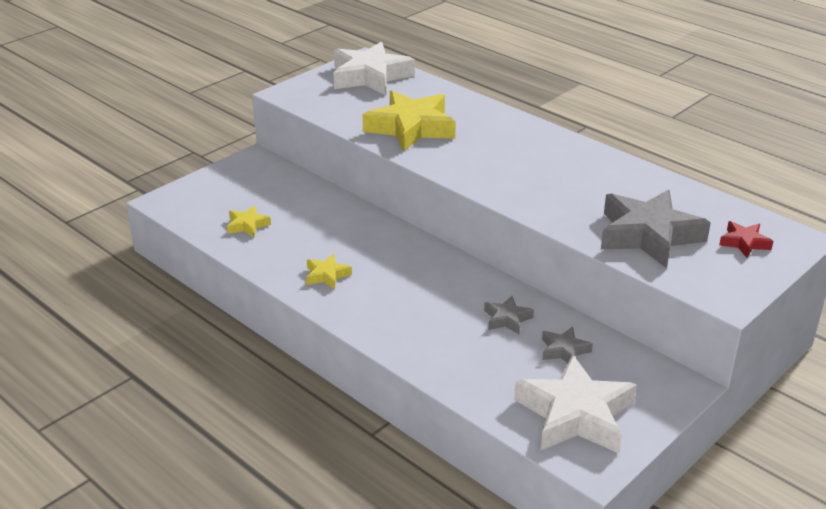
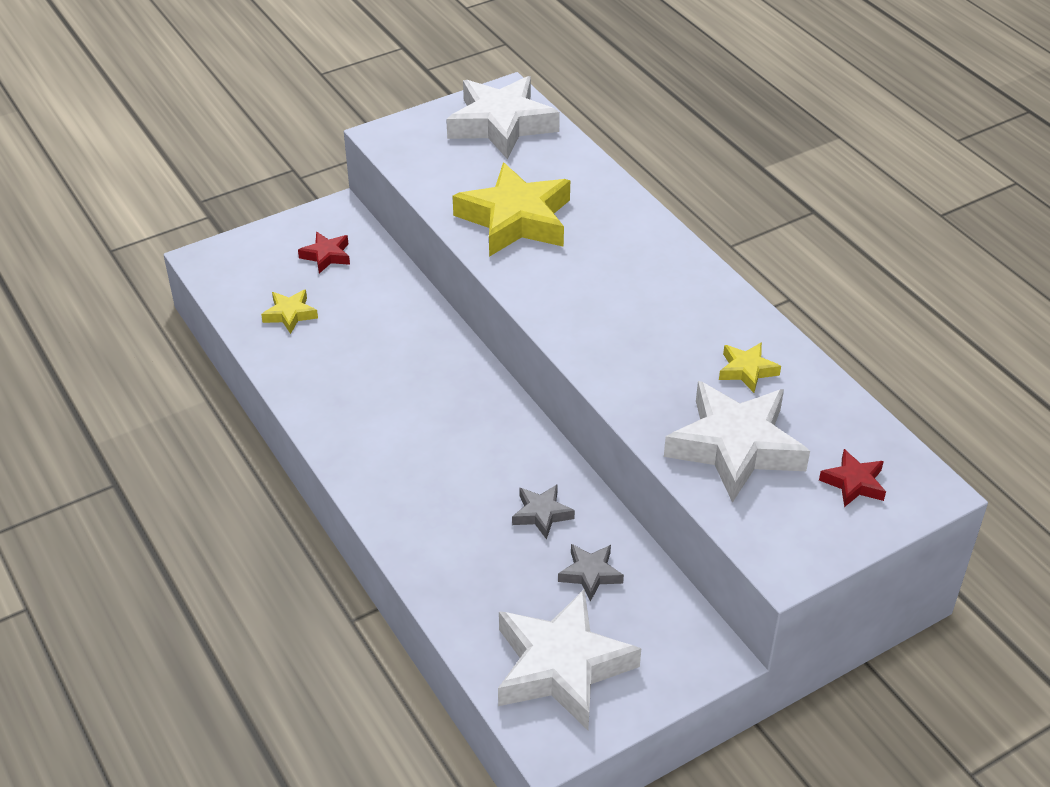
camera: 15 degrees right, 10 degrees up
(259, 185) = (326, 256): none -> red star
(327, 275) = (354, 407): yellow star -> yellow star (747, 370)
(648, 235) = (735, 447): grey star -> white star

